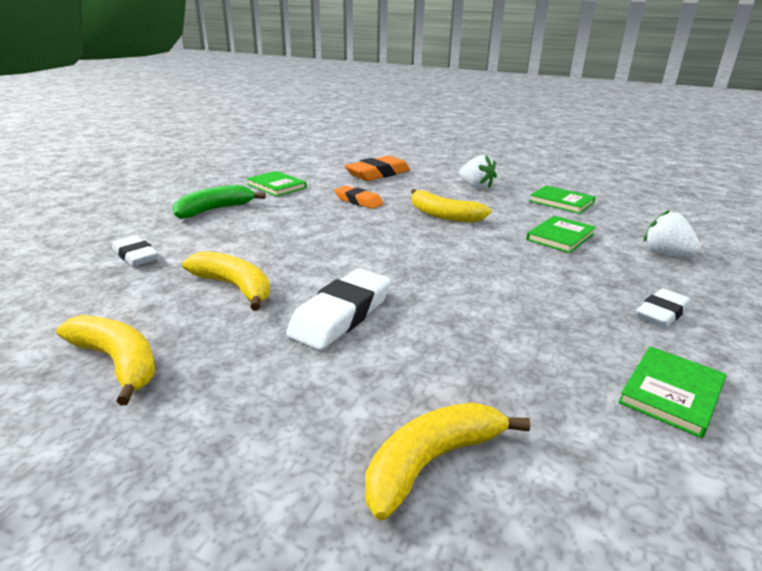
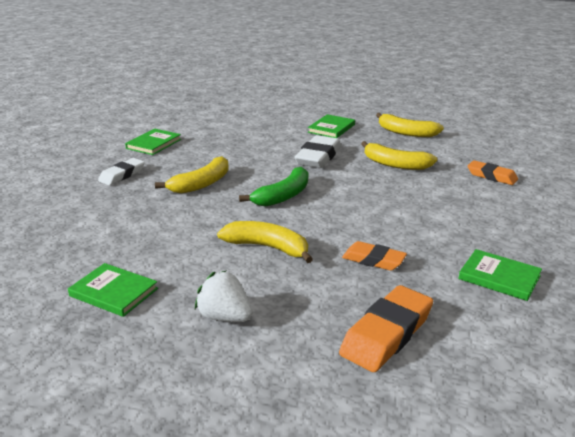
camera: 170 degrees right, 0 degrees up
(135, 256) = (491, 176): white eraser -> orange eraser
(214, 210) = (508, 226): green banana -> green banana (283, 196)
(431, 462) = (259, 122): yellow banana -> yellow banana (201, 184)
(560, 237) = (151, 231): green book -> green book (331, 128)
(666, 254) = (64, 222): white strawberry -> none

